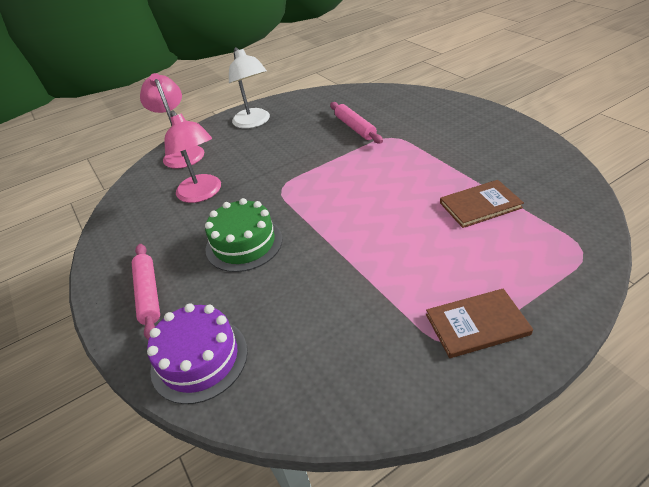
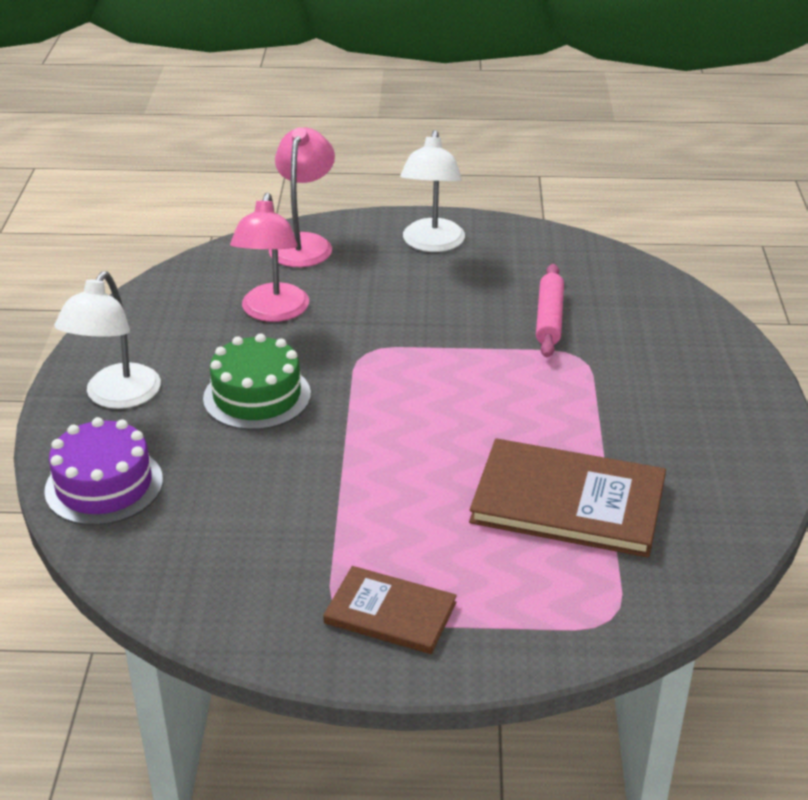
camera: 30 degrees right, 5 degrees down
(149, 294) = (116, 397): pink rolling pin -> white lamp
(480, 205) = (568, 502): brown book -> brown book, size x1.70

